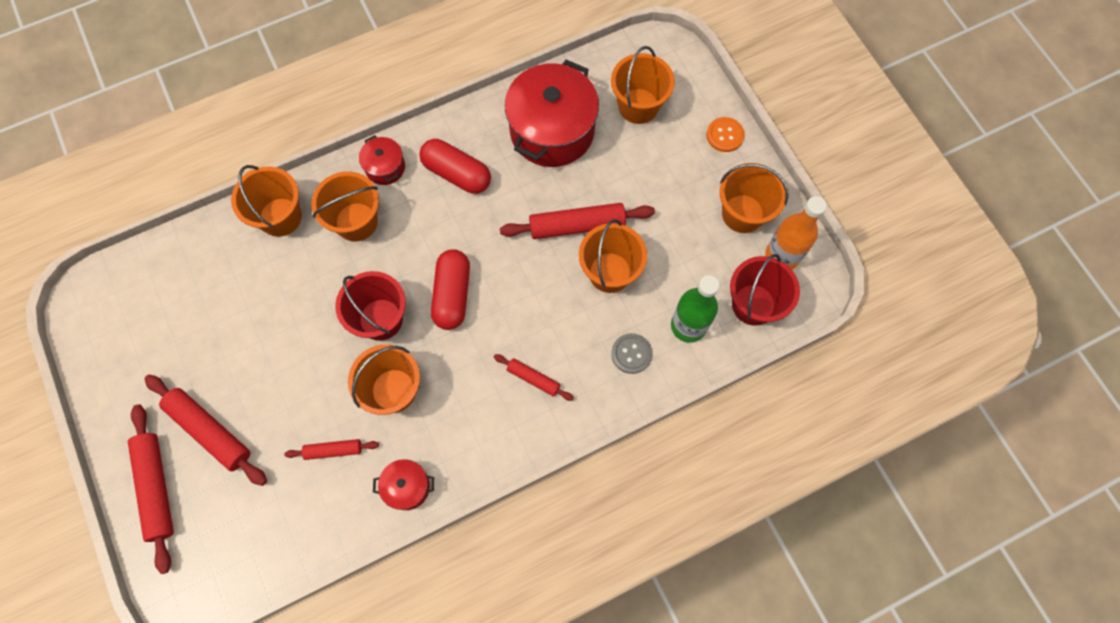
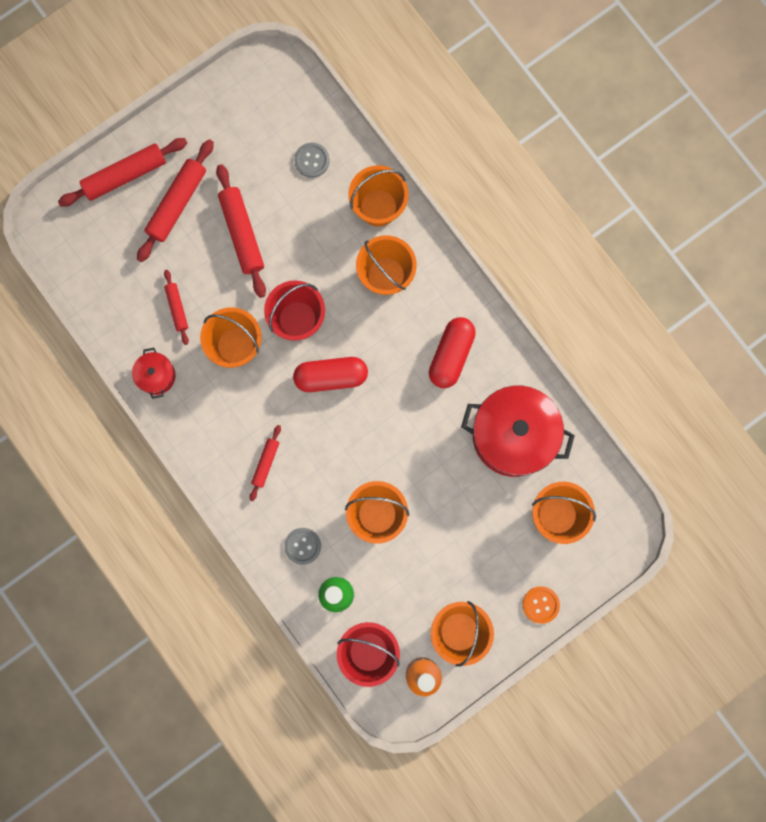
camera: 80 degrees right, 10 degrees up
(207, 275) = (312, 160): none -> grey button
(385, 167) = (445, 288): red pot -> none
(577, 225) = (418, 476): red rolling pin -> red rolling pin (242, 233)

